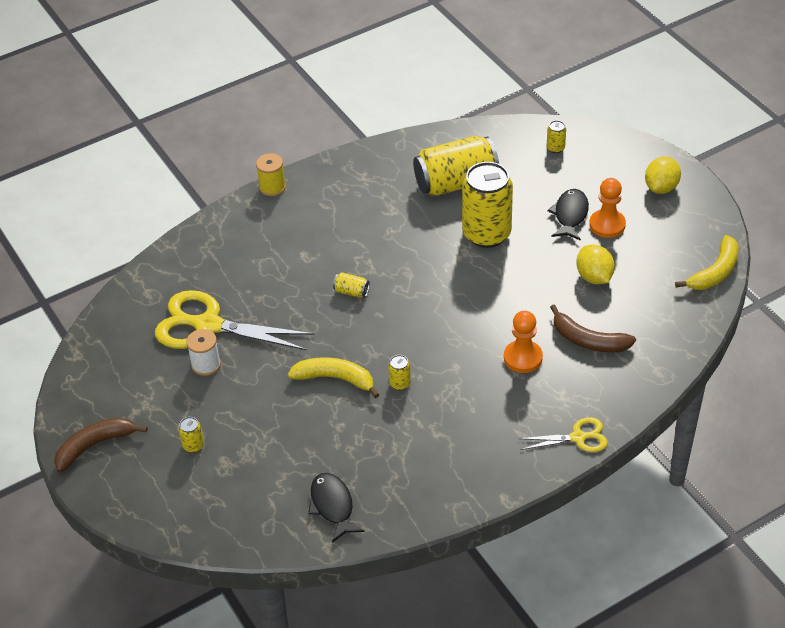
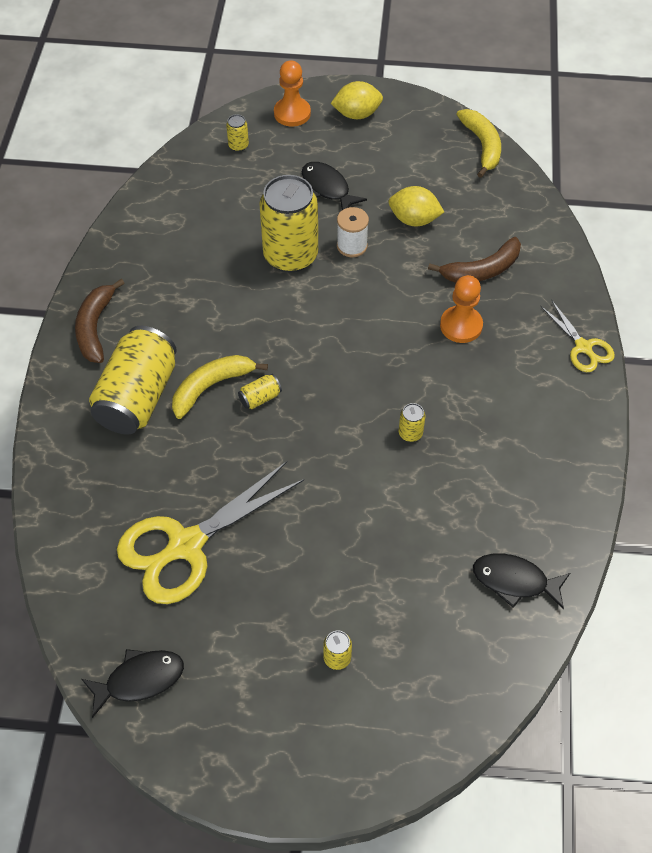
camera: 55 degrees left, 10 degrees up
(95, 445) = (255, 756): brown banana -> brown banana (95, 327)
(100, 362) = (139, 680): none -> black fish
(206, 364) = (237, 579): white spool -> white spool (352, 246)
(272, 187) = (53, 374): yellow spool -> none
(335, 379) = (358, 480): yellow banana -> yellow banana (211, 386)
(456, 183) = (204, 236): yellow can -> yellow can (138, 397)
(578, 437) = (583, 347): yellow scissors -> yellow scissors turned 120 degrees clockwise
(607, 225) = (363, 173): orange pawn -> orange pawn (292, 113)
(661, 187) = (357, 114): yellow lemon -> yellow lemon turned 75 degrees counterclockwise

